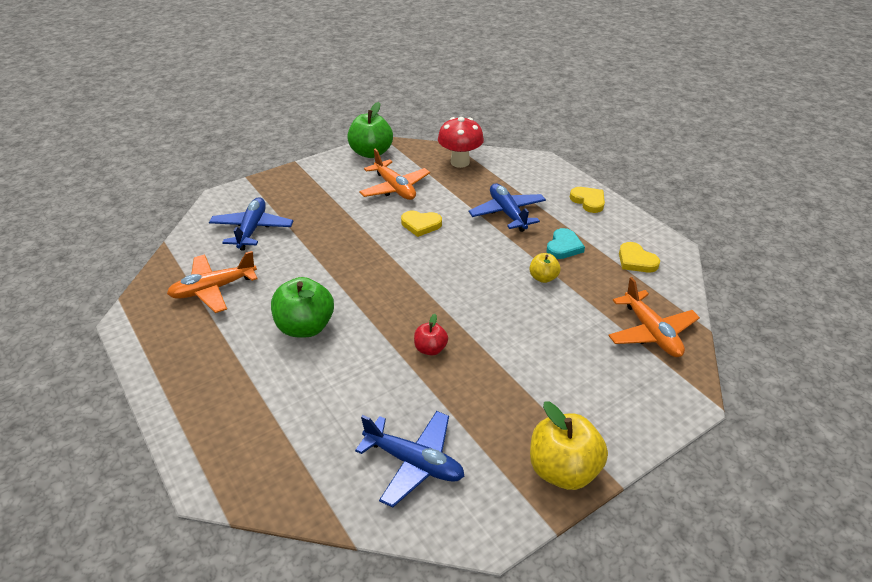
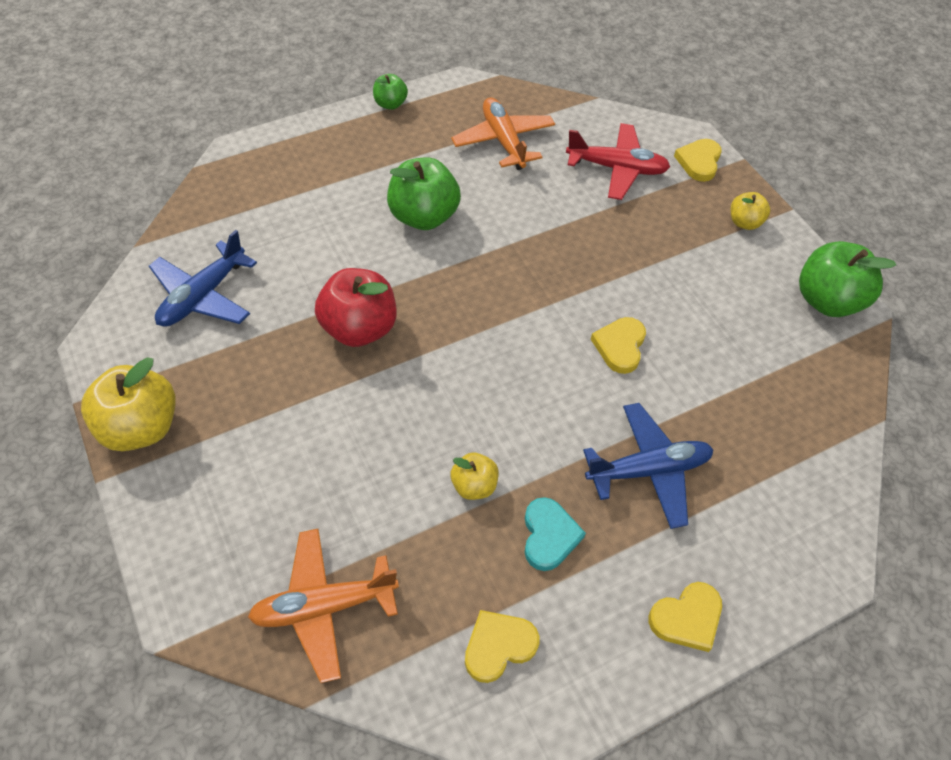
camera: 95 degrees right, 15 degrees up
(148, 368) = (390, 104): none -> green apple
(247, 194) = (699, 162): none -> yellow heart
(252, 229) = (617, 168): blue plane -> red plane
(308, 178) = (744, 222): none -> yellow apple
(395, 188) = (720, 323): orange plane -> none
(430, 349) = (359, 328): red apple -> red apple, size x1.86
(460, 162) = (810, 424): red mushroom -> none
(563, 247) = (549, 536): turquoise heart -> turquoise heart turned 120 degrees counterclockwise

